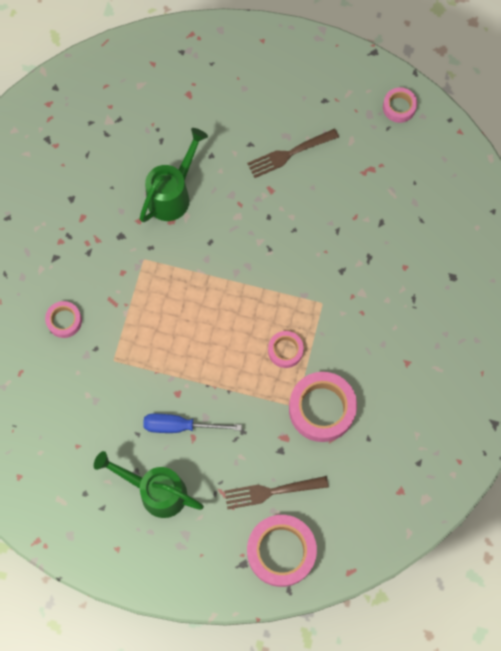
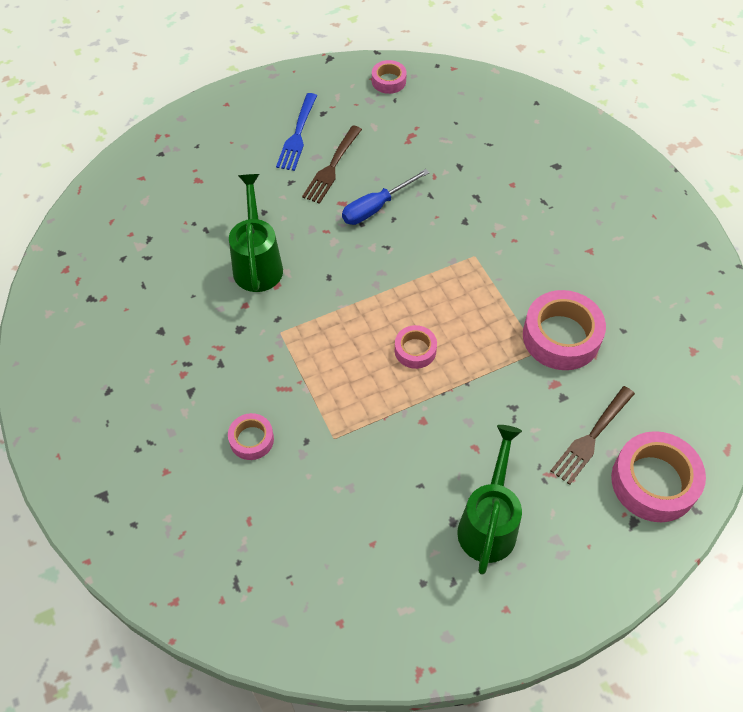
camera: 40 degrees left, 15 degrees down
(156, 491) = (489, 523): green watering can -> green watering can turned 120 degrees clockwise
(180, 426) = (453, 447): blue screwdriver -> blue screwdriver (376, 207)
(285, 350) = (482, 314): pink tape -> pink tape (415, 350)
(289, 107) = (297, 135): none -> blue fork

